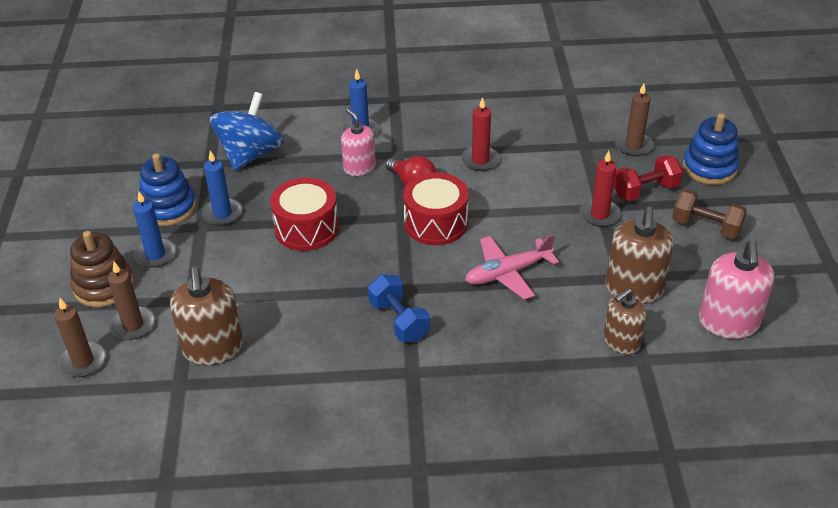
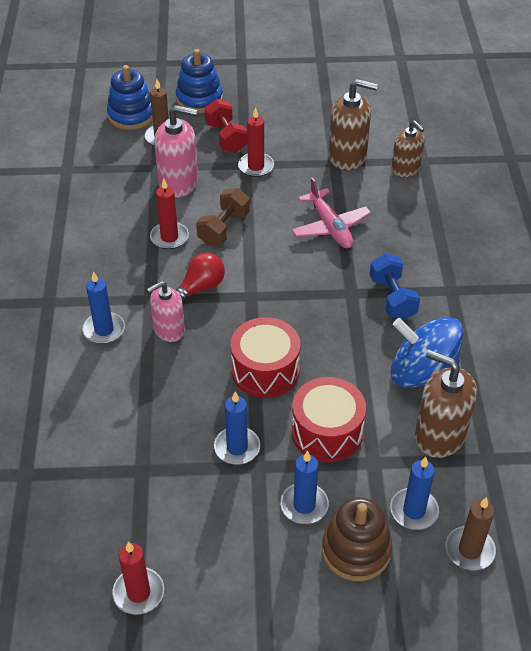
camera: 90 degrees left, 5 degrees up
(101, 169) = (138, 592): none -> red candle
(133, 325) = (414, 511): brown candle -> blue candle
(168, 208) = (223, 503): blue stacking toy -> blue stacking toy (131, 115)
(213, 348) = (439, 435): brown soap dispenser -> brown soap dispenser turned 135 degrees counterclockwise
(250, 154) = (131, 429): blue spinning top -> blue spinning top (422, 373)
(399, 320) = (392, 298): blue dumbbell -> blue dumbbell turned 75 degrees counterclockwise
(436, 223) = (262, 271): red drum -> red drum (327, 432)
(706, 227) = (274, 111): brown dumbbell -> brown dumbbell (223, 228)
(728, 322) = (381, 114): pink soap dispenser -> pink soap dispenser (178, 183)

